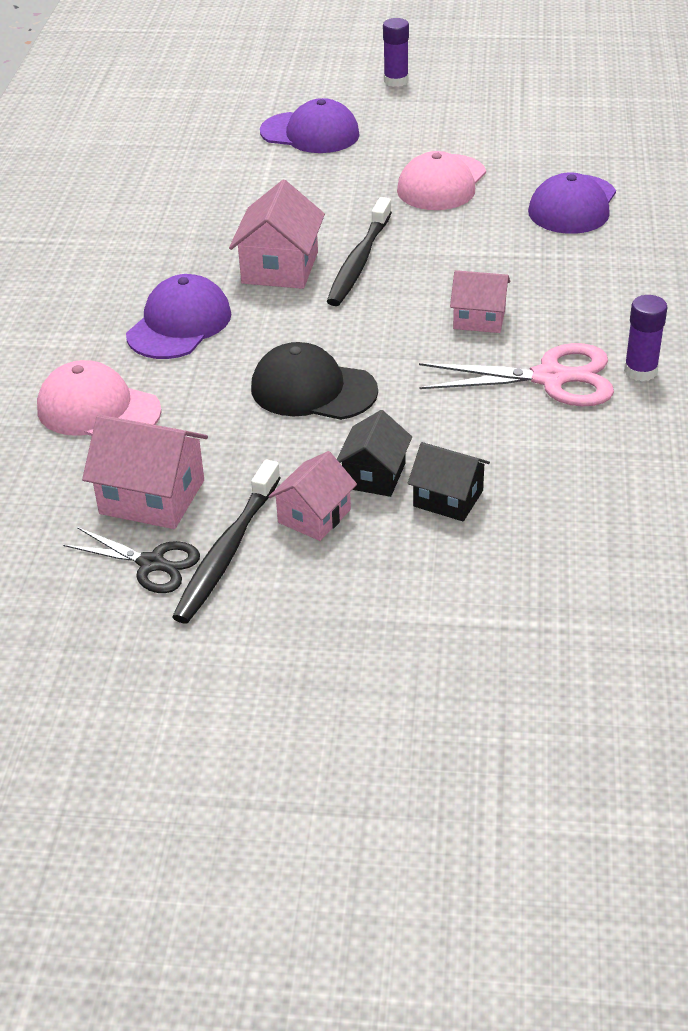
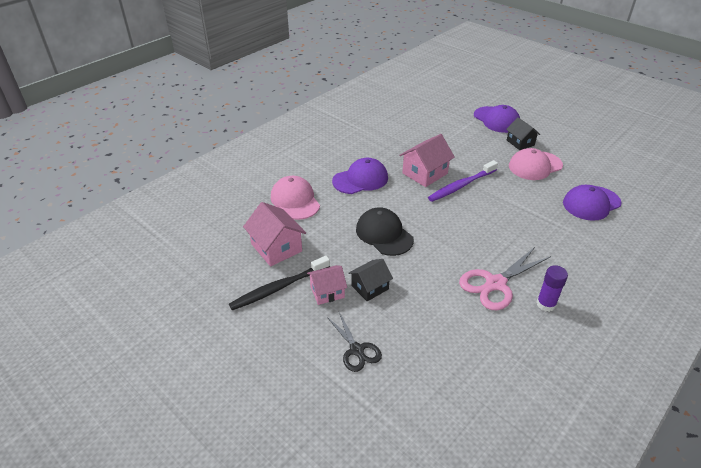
camera: 35 degrees right, 0 degrees up
(151, 563) = (247, 276): black scissors -> black scissors (356, 350)
(359, 261) = (461, 185): black toothbrush -> purple toothbrush
(396, 81) = (559, 111): purple glue stick -> none
(448, 498) = (390, 317): black house -> black house (520, 143)
(479, 318) = (490, 237): pink house -> none
(550, 378) = (496, 284): pink scissors -> pink scissors turned 105 degrees clockwise

